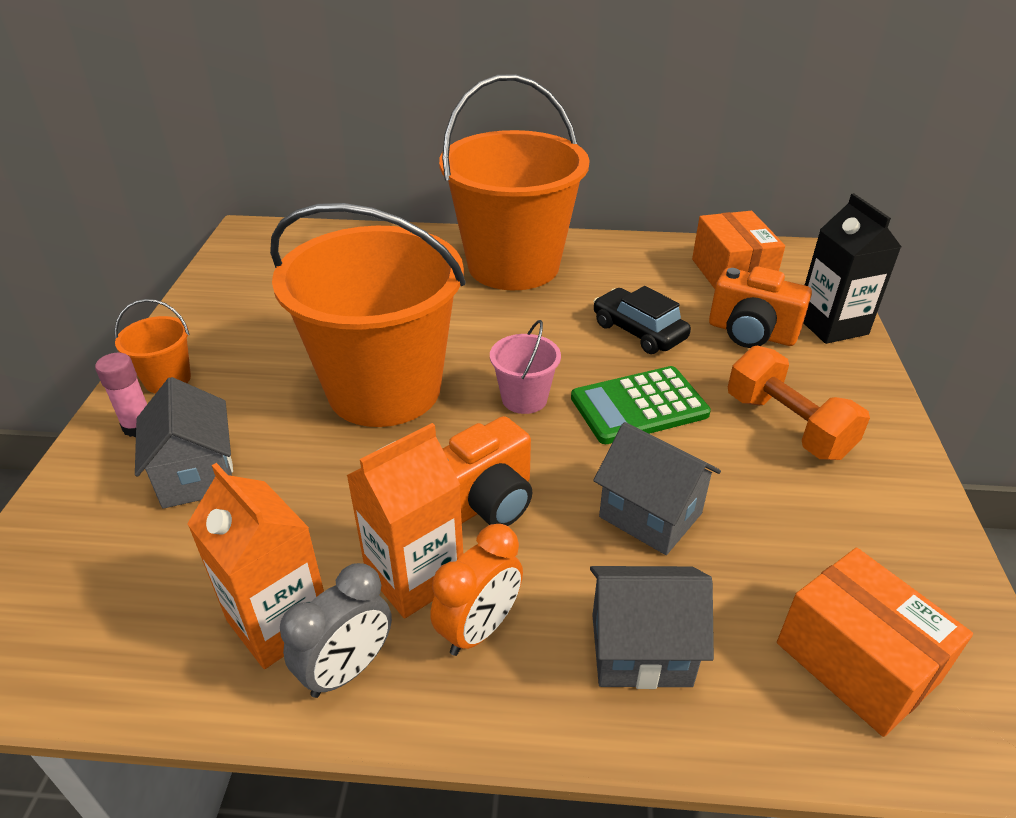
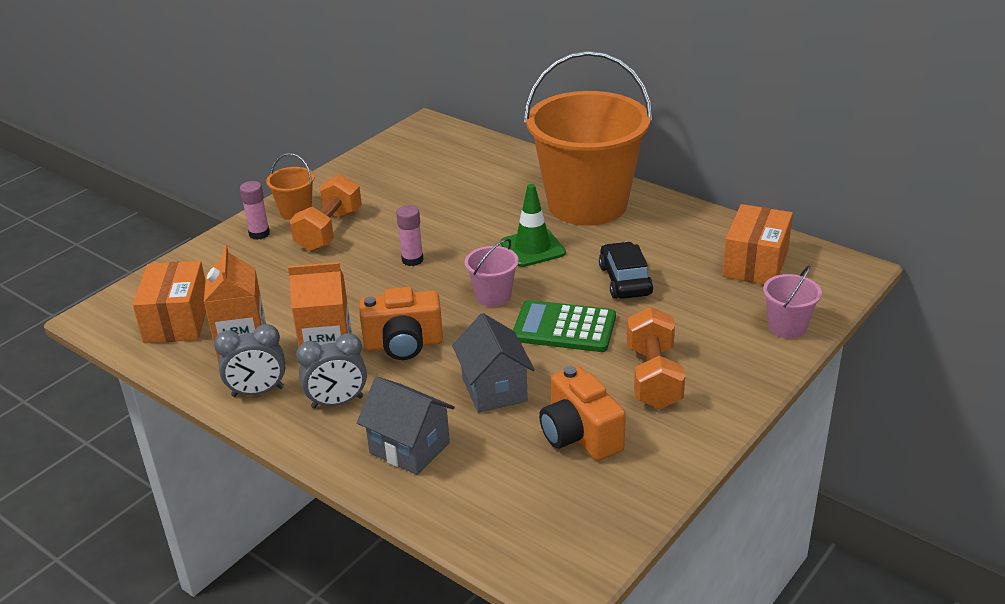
camera: 35 degrees right, 5 degrees down
(197, 475) = (267, 271): grey house -> none
(239, 389) = (329, 231): none -> orange dumbbell
(384, 389) = (412, 260): orange bucket -> pink glue stick
(479, 628) = (337, 402): orange clock -> grey clock
(508, 329) = (532, 248): none -> green traffic cone
(751, 333) = (711, 310): orange camera -> orange camera (579, 435)
(831, 325) = (787, 327): black carton -> pink bucket
(856, 662) = (523, 507): orange box -> orange box (177, 320)

